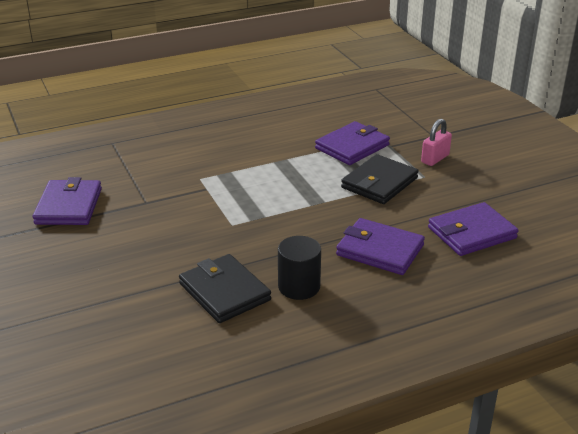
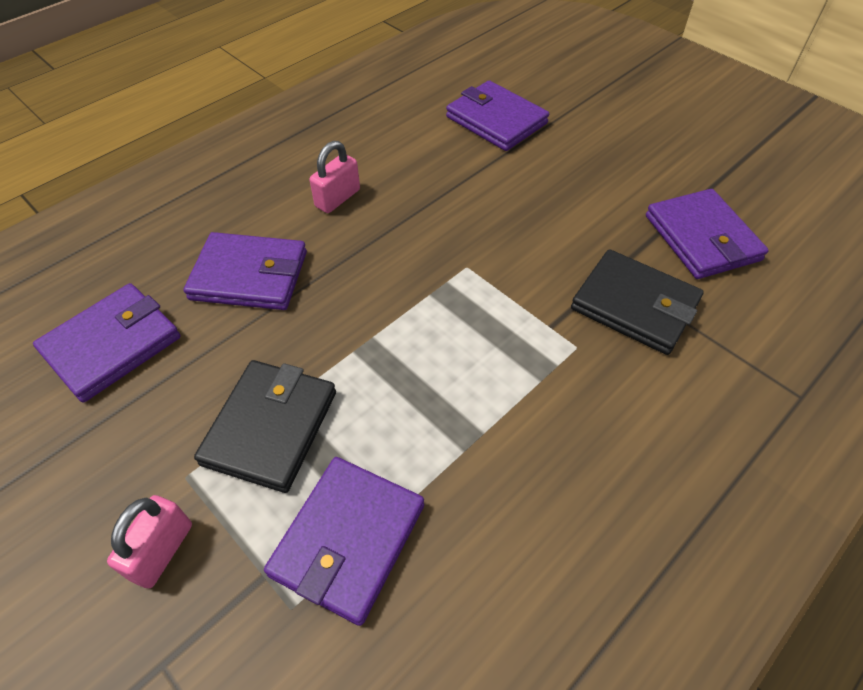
camera: 160 degrees right, 20 degrees up
(120, 323) = (496, 120): none -> purple wallet
(224, 292) = (417, 173): black wallet -> black wallet (634, 305)
(299, 287) = (337, 198): black cylinder -> pink padlock

